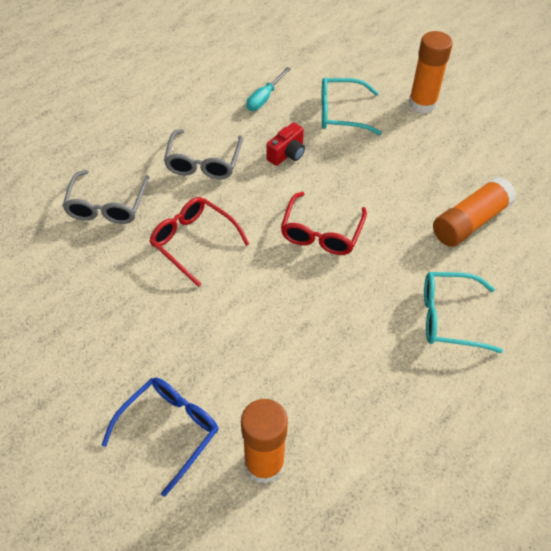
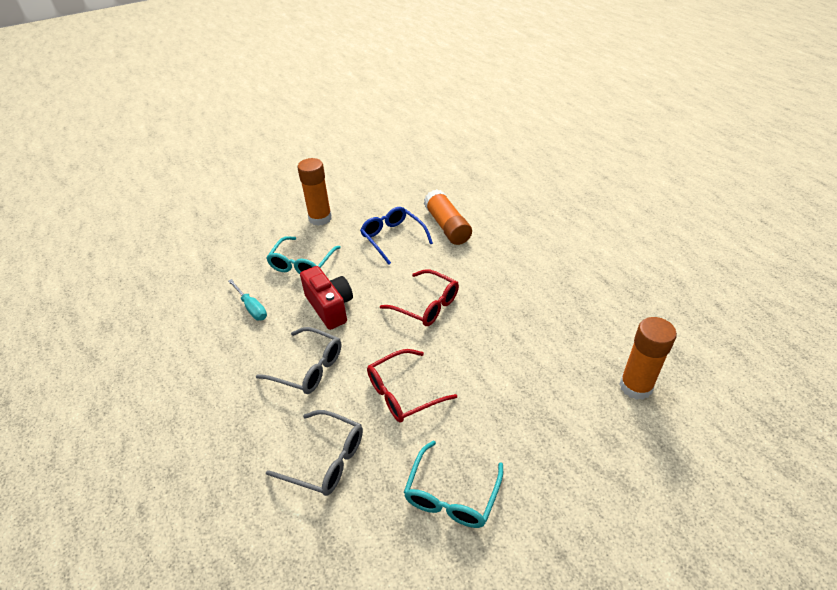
camera: 70 degrees left, 10 degrees down
(169, 430) = (601, 446): blue glasses -> blue glasses (393, 238)
(287, 154) = (330, 307): red camera -> red camera, size x1.55
(449, 317) = (526, 258): turquoise glasses -> turquoise glasses (451, 495)

